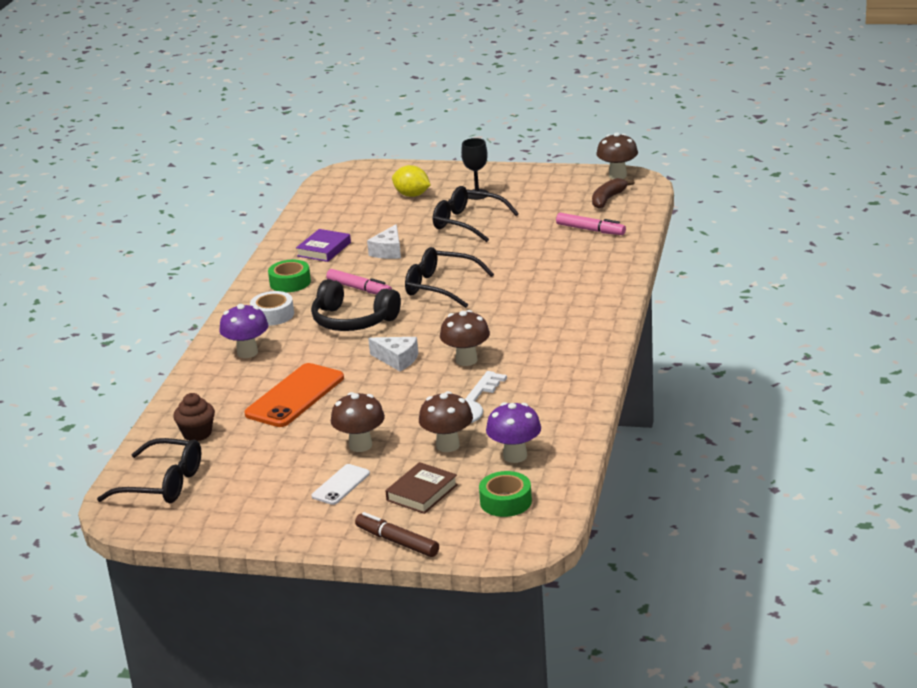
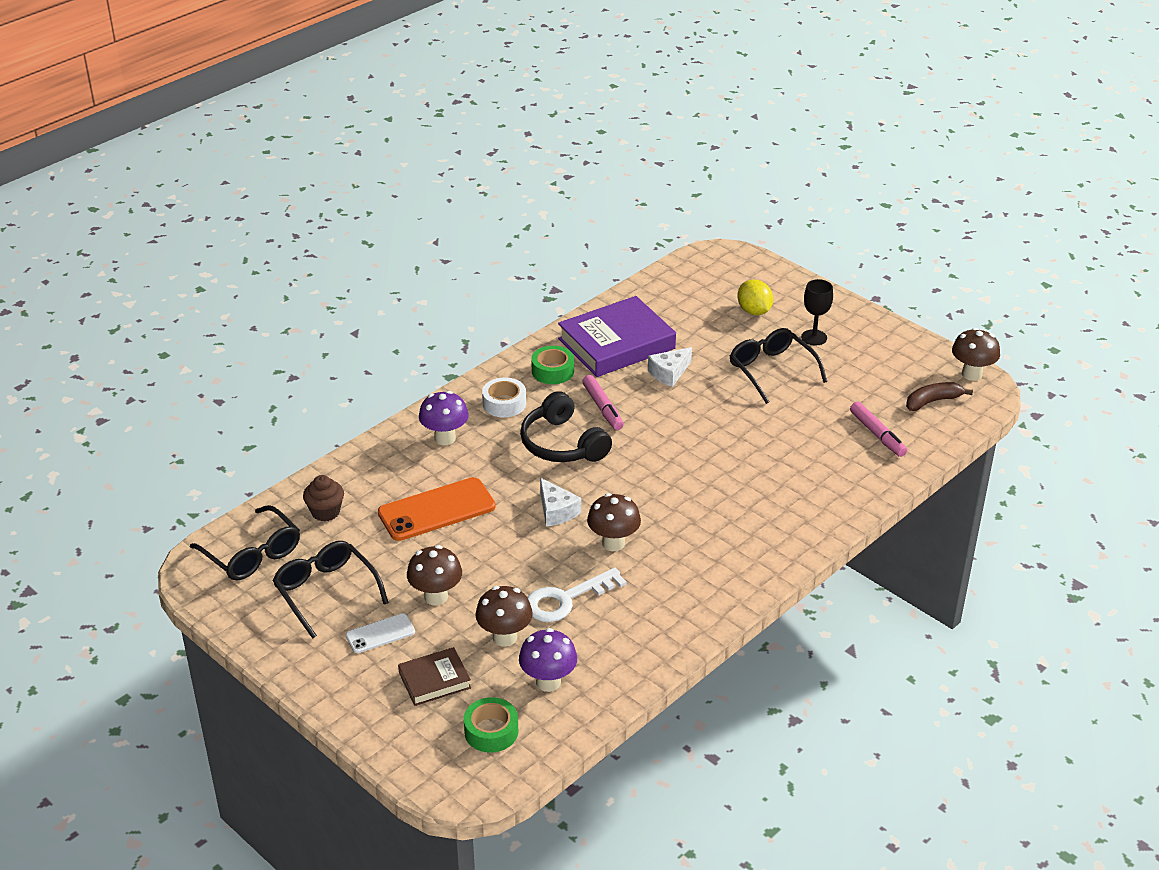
camera: 30 degrees right, 10 degrees up
(324, 249) = (616, 344): purple book -> purple book, size x1.95
(397, 542) = (365, 725): brown marker -> none
(440, 287) = (674, 440): black glasses -> black glasses (326, 592)

